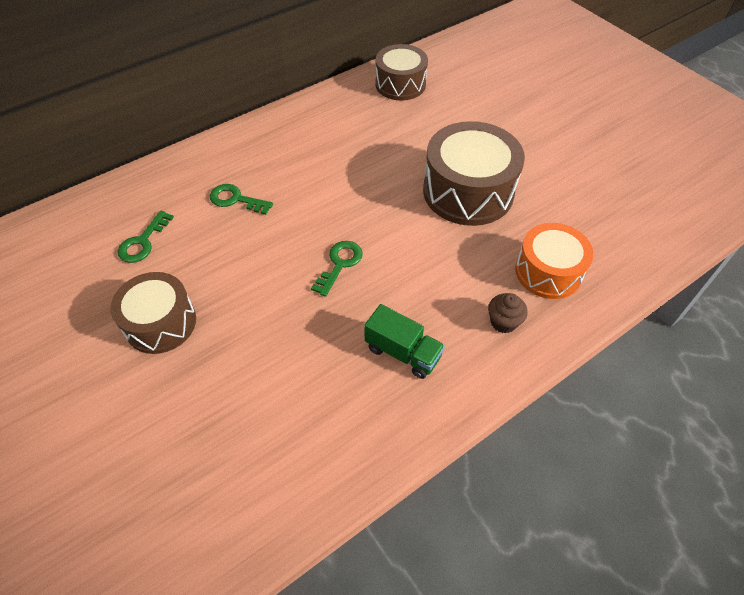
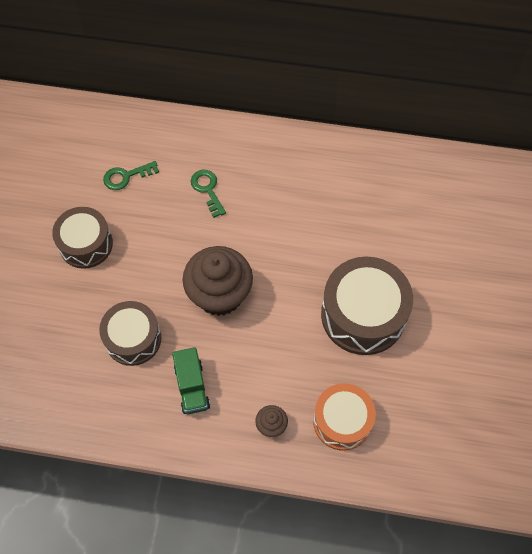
camera: 45 degrees right, 10 degrees up
(339, 264) = (219, 294): green key -> brown cupcake
(400, 84) = (424, 180): brown drum -> brown drum (133, 339)

